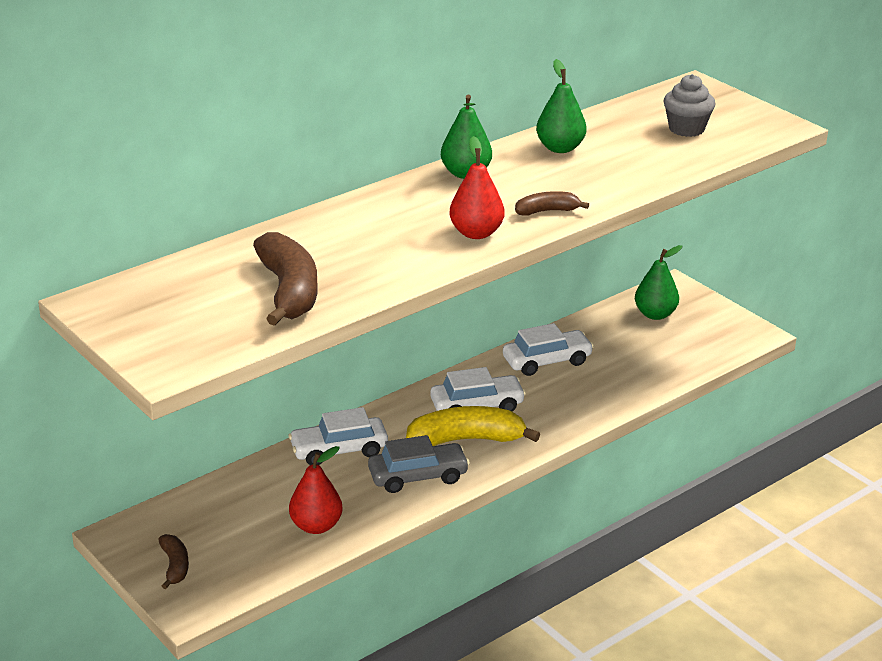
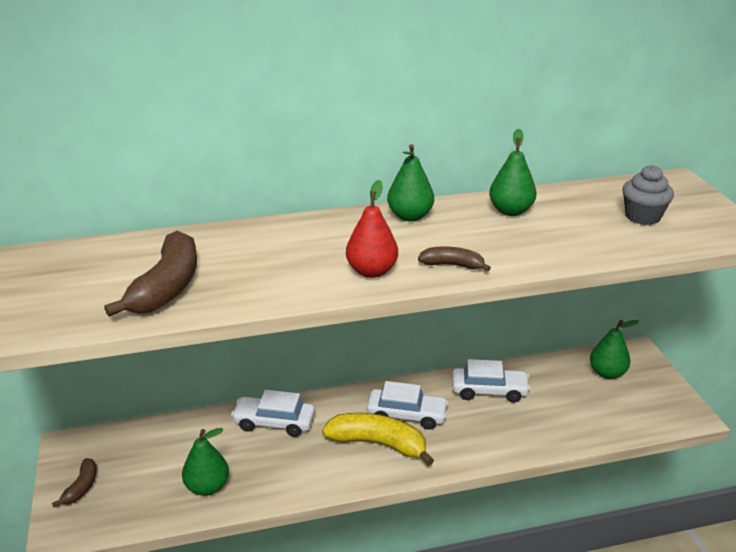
camera: 25 degrees right, 0 degrees up
(316, 526) = (207, 487): red pear -> green pear
(418, 476) = (317, 466): grey car -> none

